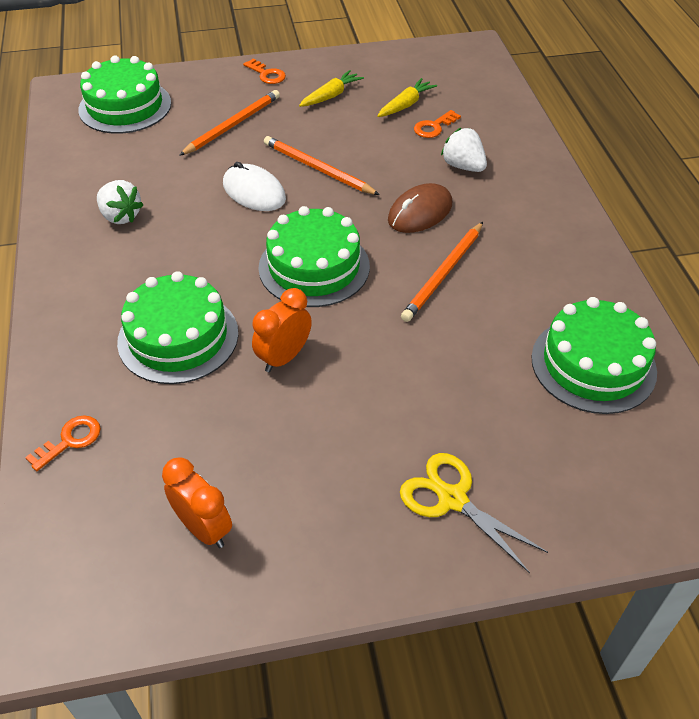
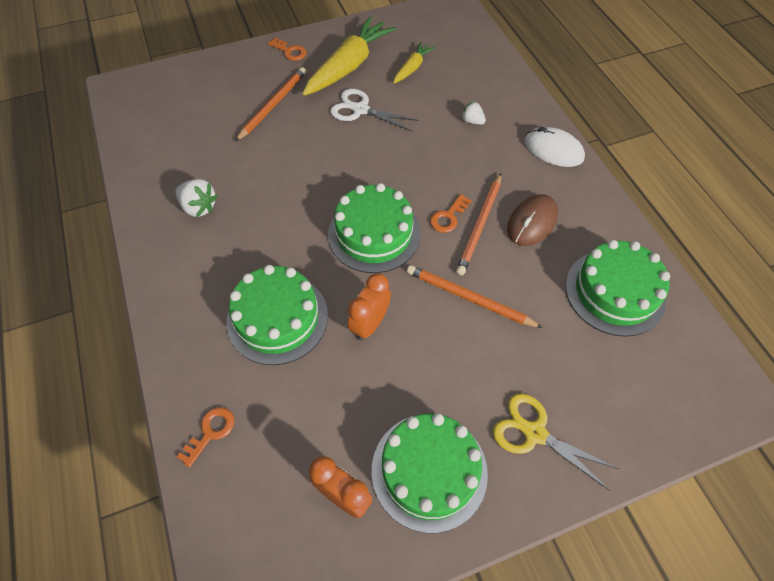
camera: 10 degrees left, 10 degrees up
(125, 106) = (175, 97): green cake -> green cake (429, 471)
(254, 192) = (307, 168): white mouse -> white mouse (553, 150)
(318, 169) = (355, 139): orange pencil -> orange pencil (469, 298)
(331, 96) = (348, 66): yellow carrot -> yellow carrot, size x1.94
(332, 140) = (360, 110): none -> white scissors
(420, 212) = (447, 169): brown mouse -> brown mouse (532, 222)
(434, 127) = (440, 86): orange key -> orange key (448, 217)
(463, 166) = (472, 121): white strawberry -> white strawberry, size x0.63

